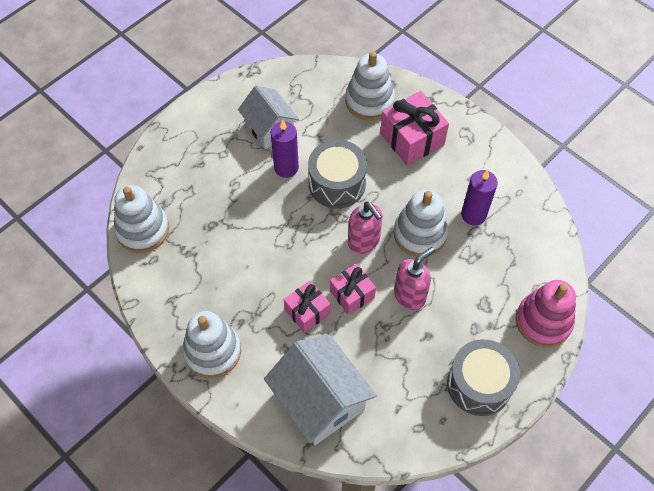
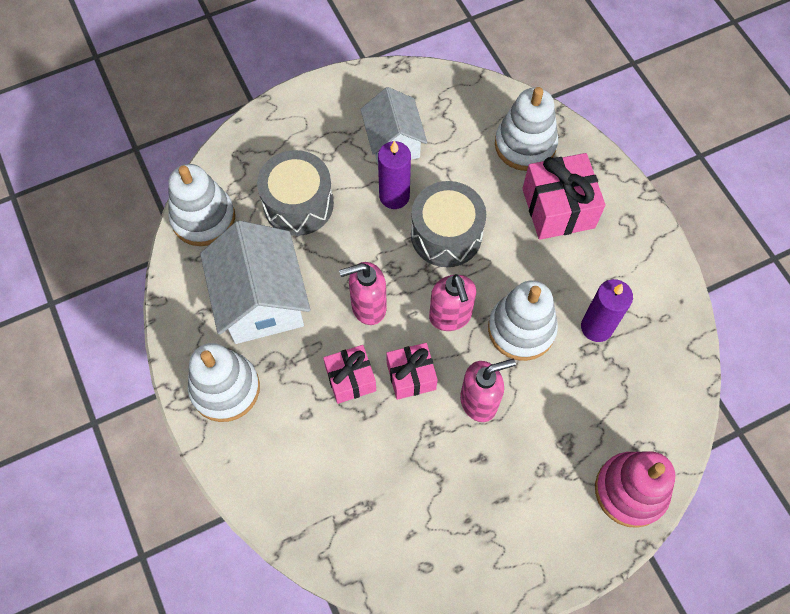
camera: 20 degrees right, 5 degrees up
(299, 255) = (368, 307): none -> pink soap dispenser
(320, 400) = (324, 491): white house -> white house (261, 301)
(479, 384) = (519, 540): grey drum -> grey drum (298, 204)

